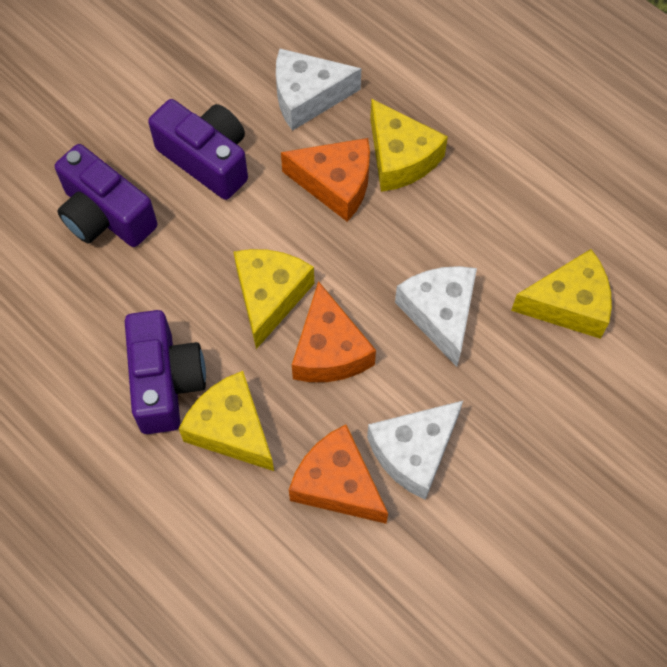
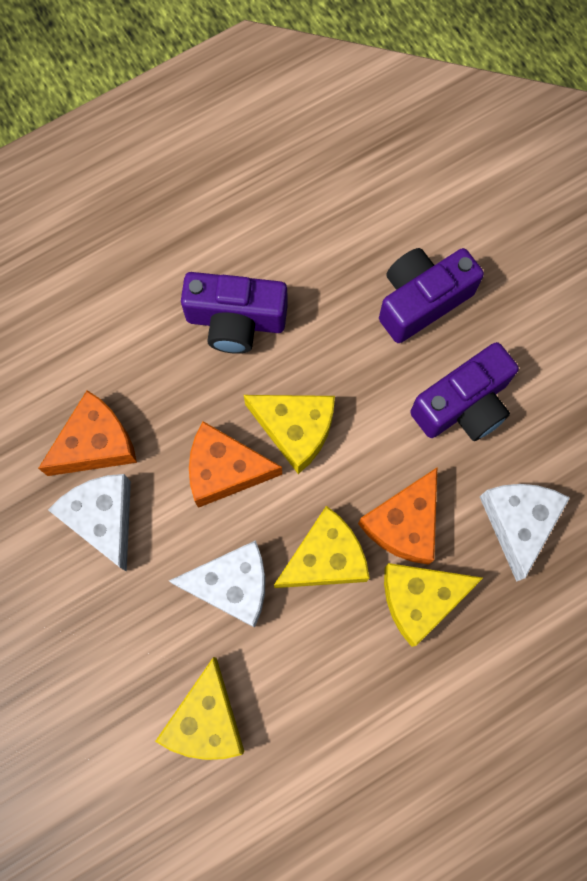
camera: 105 degrees right, 10 degrees up
(231, 429) = (174, 366): yellow cheese -> yellow cheese (325, 558)

